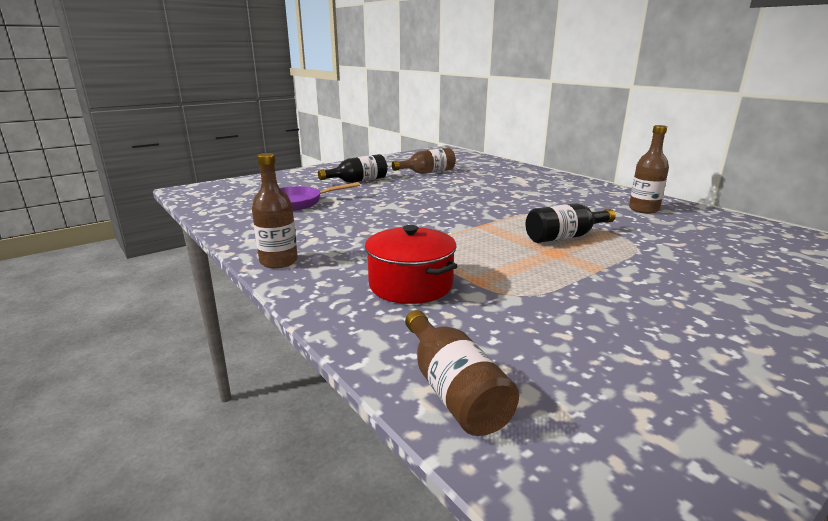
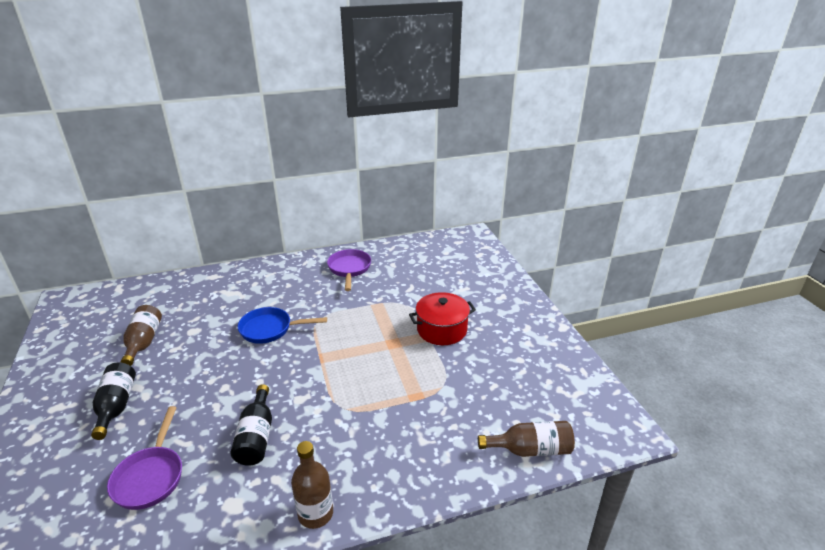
camera: 70 degrees left, 10 degrees up
(410, 285) = (405, 433): red pot -> red pot (442, 329)
(494, 200) = (270, 329): none -> blue pan
(565, 237) = (372, 327): black bottle -> black bottle (256, 436)
(643, 209) = (349, 269): brown bottle -> purple pan

